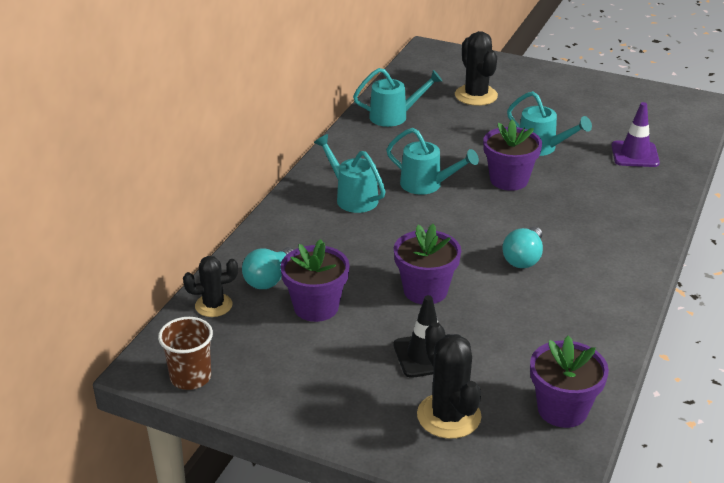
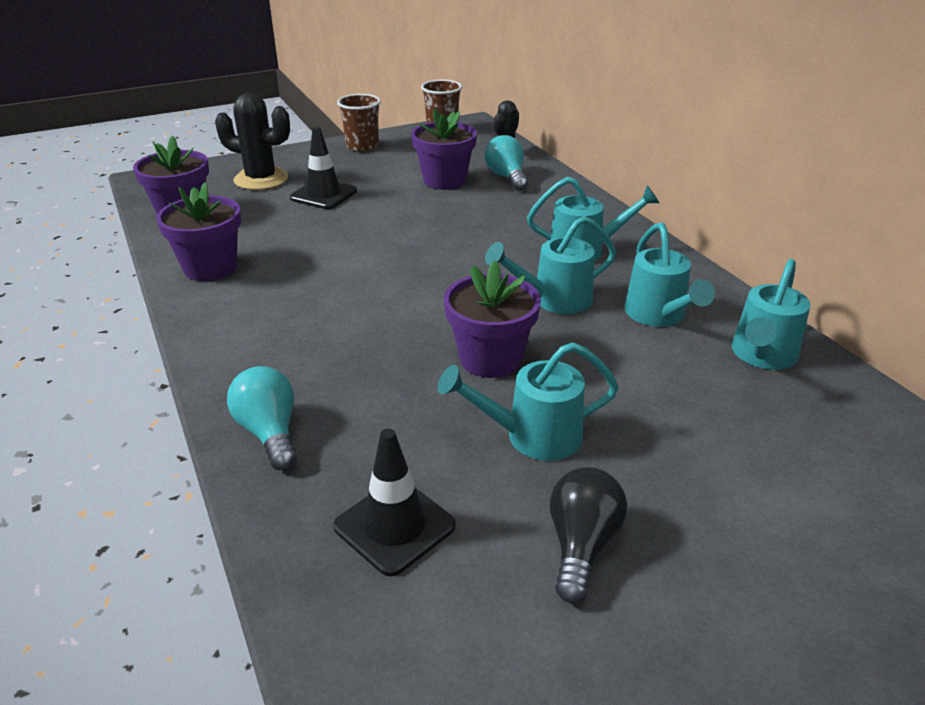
camera: 130 degrees right, 0 degrees up
(297, 405) = (362, 146): none -> brown cup
(396, 150) = (658, 316): none -> turquoise watering can
(425, 290) = (389, 224): purple flower pot -> purple flower pot (210, 268)
(476, 95) = (778, 473): black cactus -> none
(523, 258) = (346, 288): turquoise light bulb -> turquoise light bulb (269, 432)
(577, 118) = (581, 545): none -> black light bulb
(635, 154) = (394, 526): purple traffic cone -> black traffic cone

